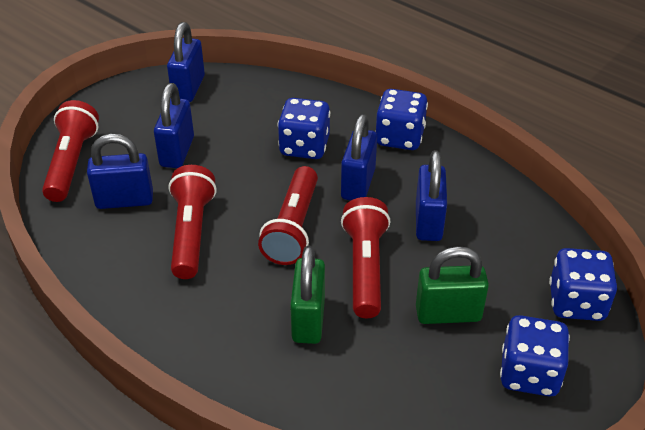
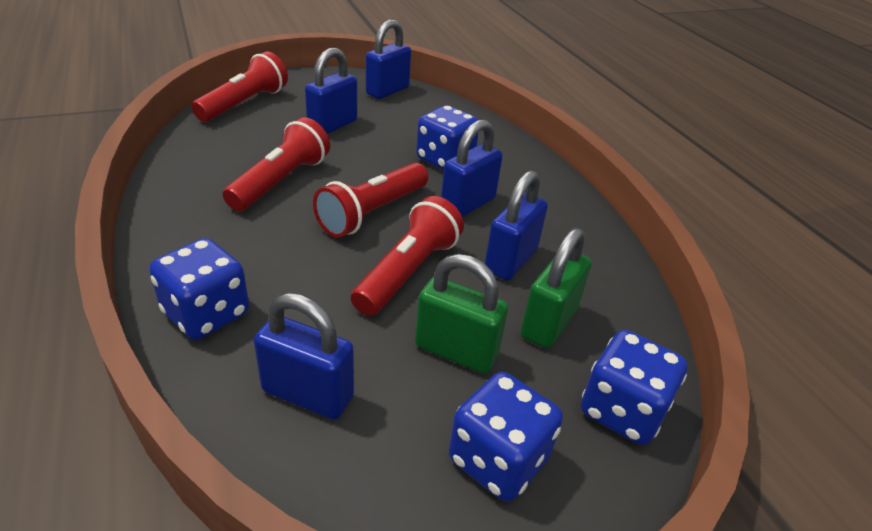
camera: 25 degrees right, 5 degrees down
(124, 200) = (254, 140): blue padlock -> blue padlock (307, 394)
(308, 319) = (308, 290): green padlock -> green padlock (549, 323)
(399, 137) = (543, 185): blue dice -> blue dice (206, 314)

